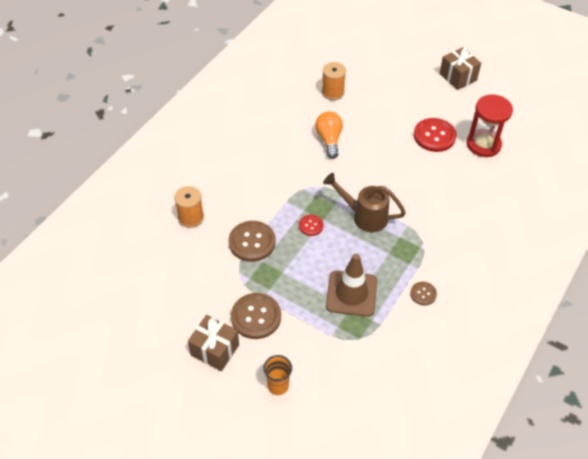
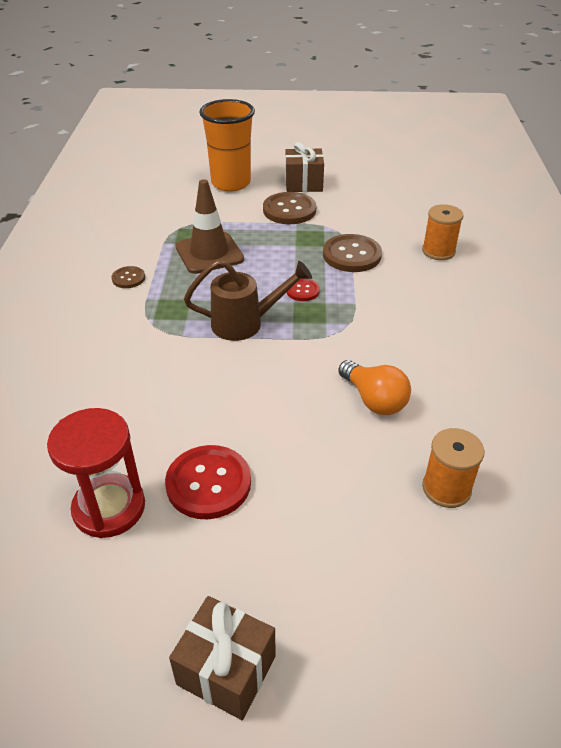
camera: 150 degrees right, 10 degrees down
(278, 386) = (231, 183): orange cup -> orange cup, size x1.94

